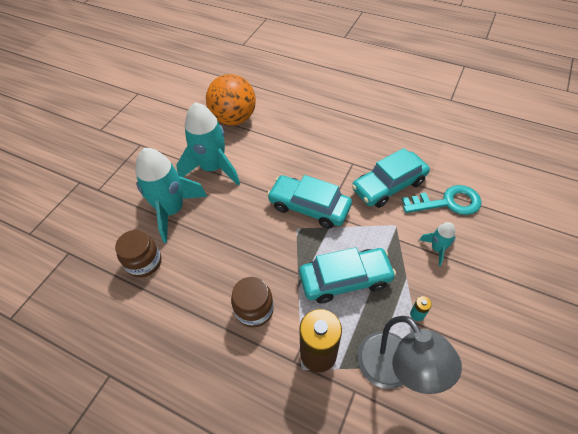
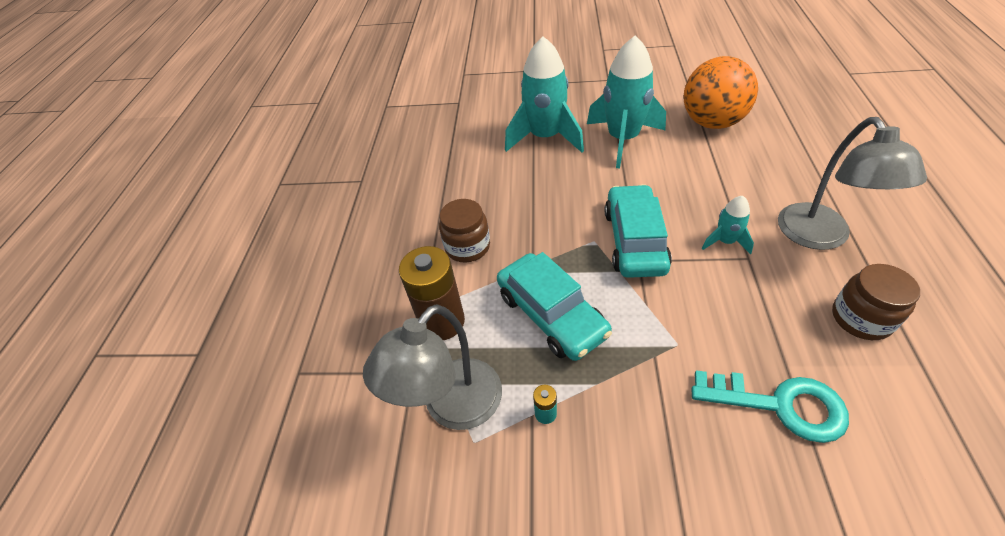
camera: 70 degrees right, 5 degrees down
(144, 262) = (475, 148): brown jar -> brown jar (861, 318)
(354, 128) = (820, 237): none -> grey lamp
(388, 185) = (745, 313): turquoise car -> none
(437, 249) = (673, 412): turquoise rocket -> turquoise rocket (725, 241)
(447, 202) = (779, 405): turquoise key -> turquoise key turned 45 degrees counterclockwise

